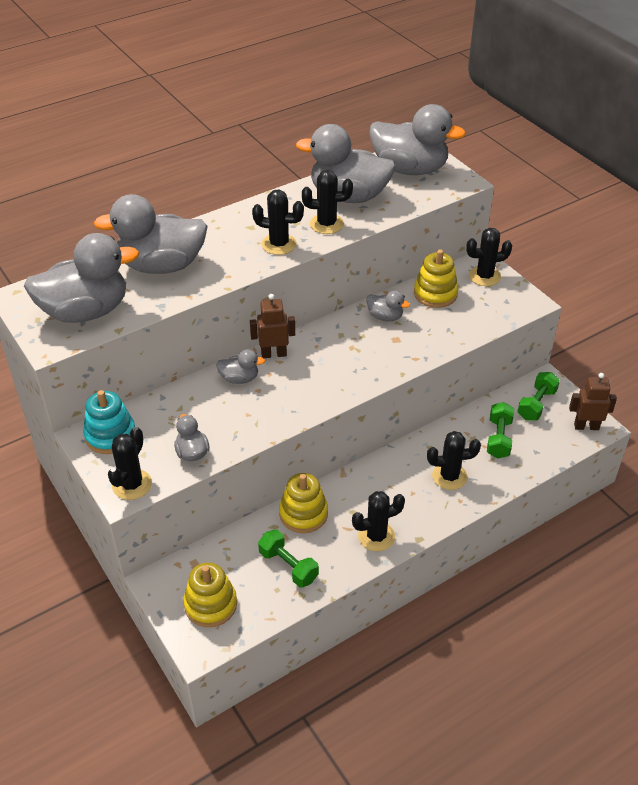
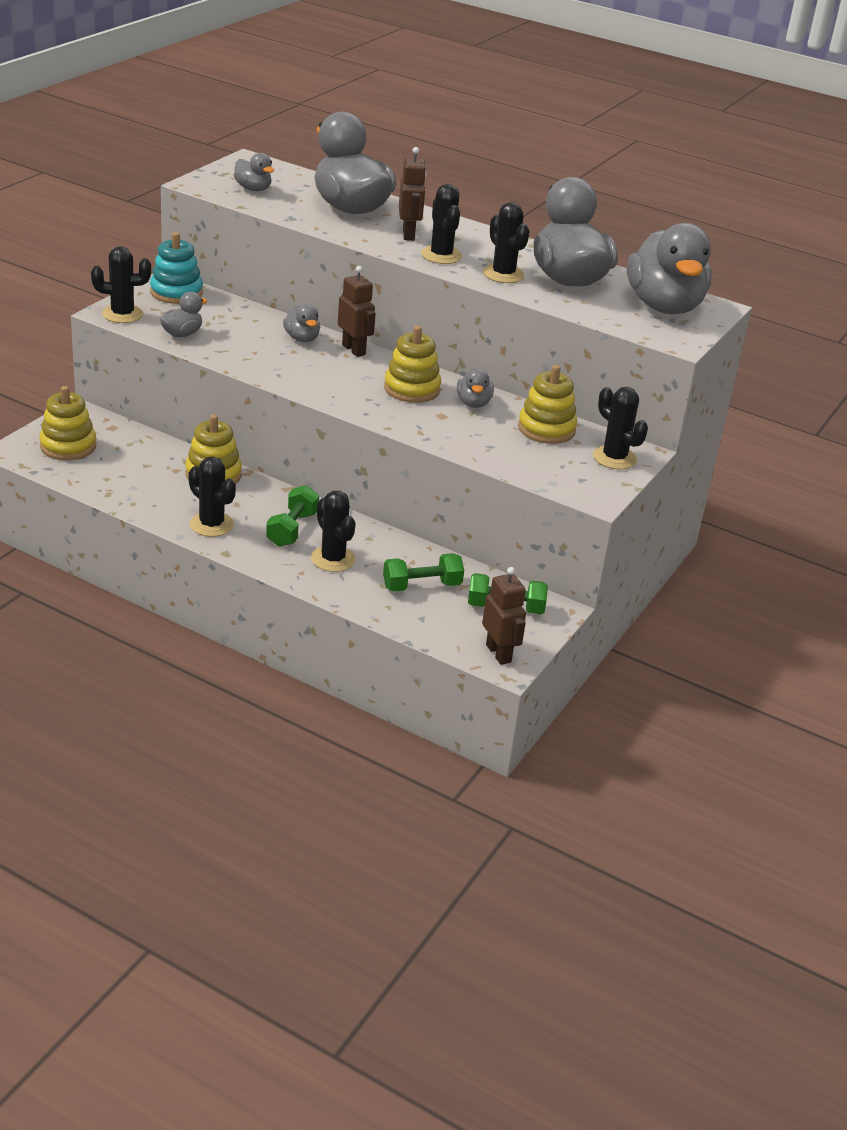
camera: 60 degrees right, 10 degrees down
(86, 311) = (253, 189): grey duck -> grey duck, size x0.46
(231, 249) = (409, 234): none -> brown robot
(288, 566) = (139, 479): green dumbbell -> green dumbbell (292, 529)
(350, 342) = (412, 389): none -> yellow stacking toy

